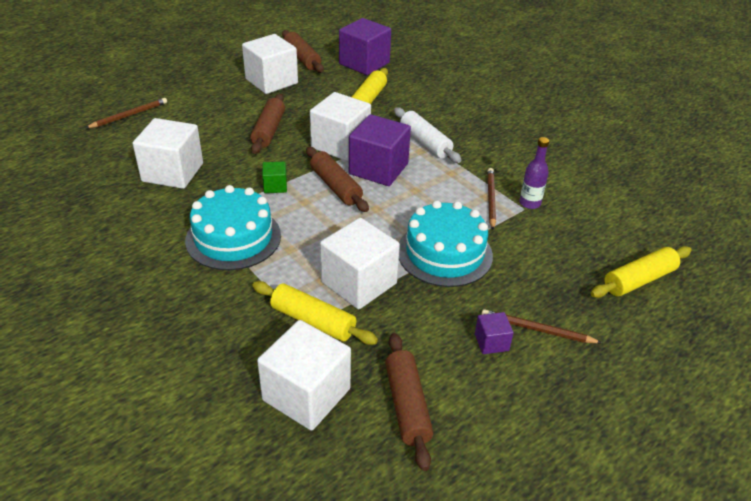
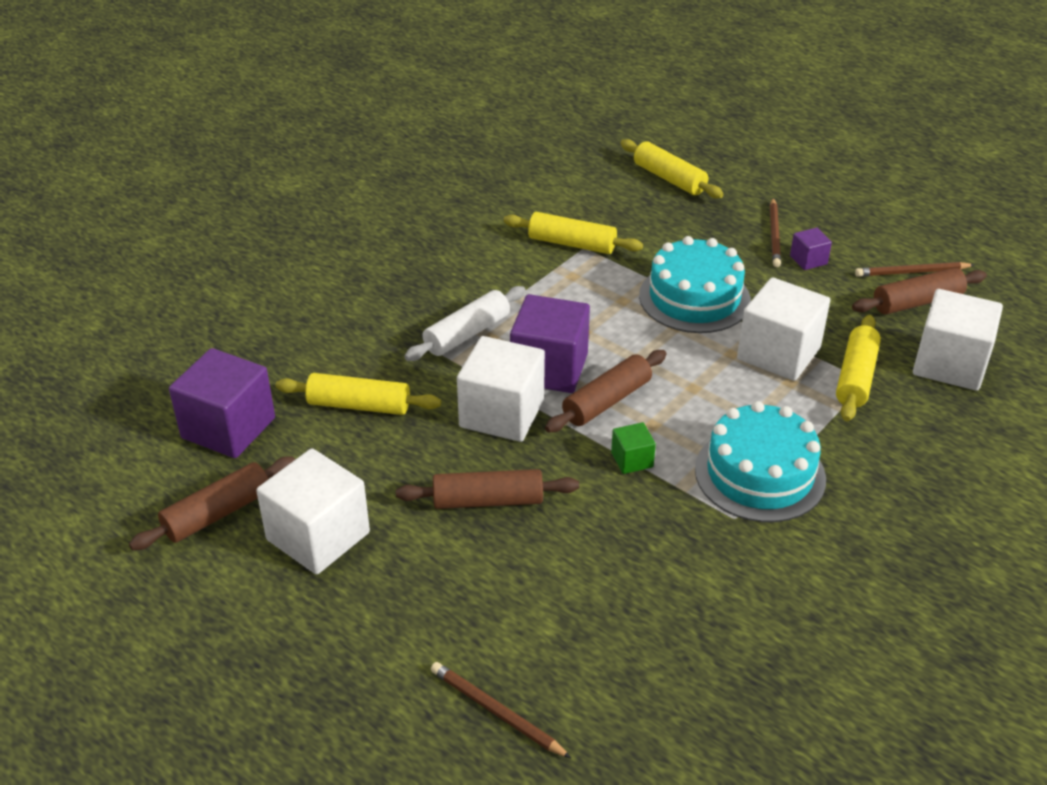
camera: 100 degrees left, 0 degrees up
(173, 172) = (647, 584): white cube -> none
(490, 199) = (577, 271): brown pencil -> brown pencil (911, 272)
(530, 203) = (572, 244): purple bottle -> yellow rolling pin

